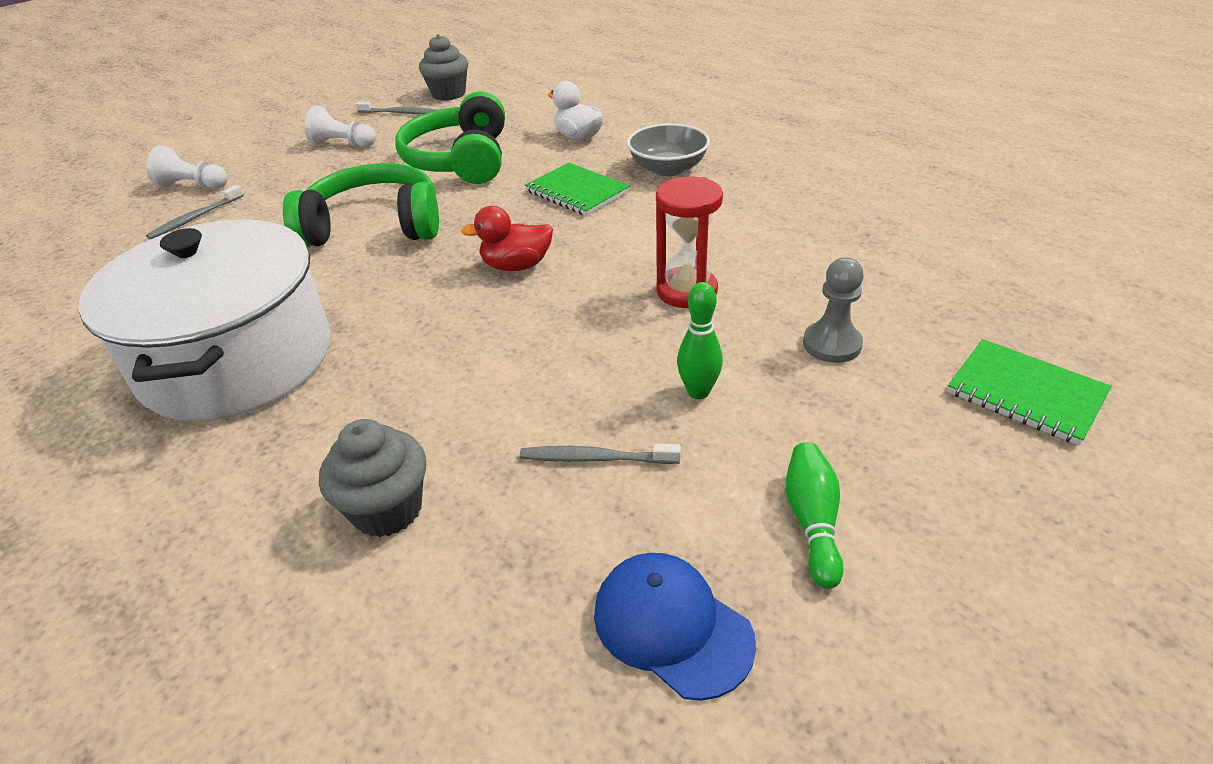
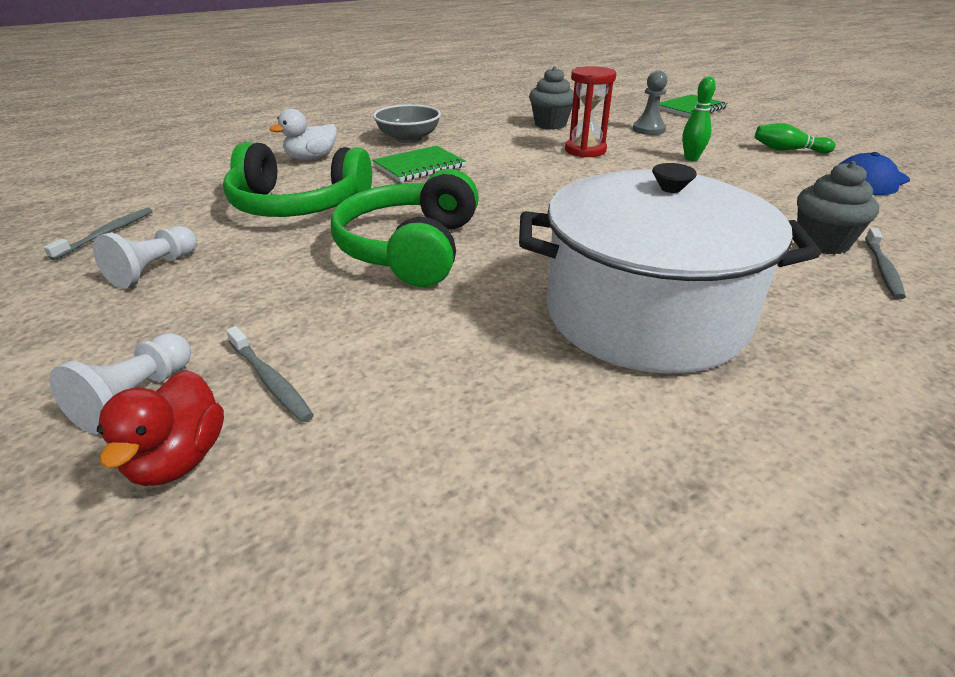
camera: 80 degrees left, 5 degrees down
(448, 94) = (96, 205): grey cupcake -> grey cupcake (550, 124)
(516, 266) = (527, 193): red duck -> red duck (178, 459)
(595, 458) = (755, 185): grey toothbrush -> grey toothbrush (882, 269)

